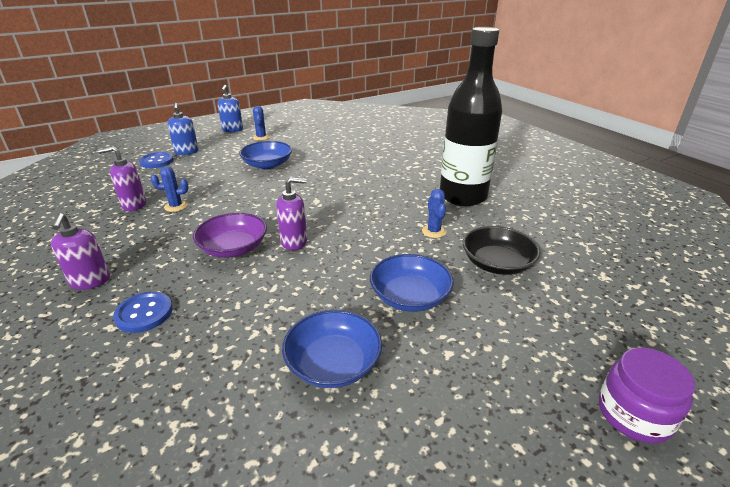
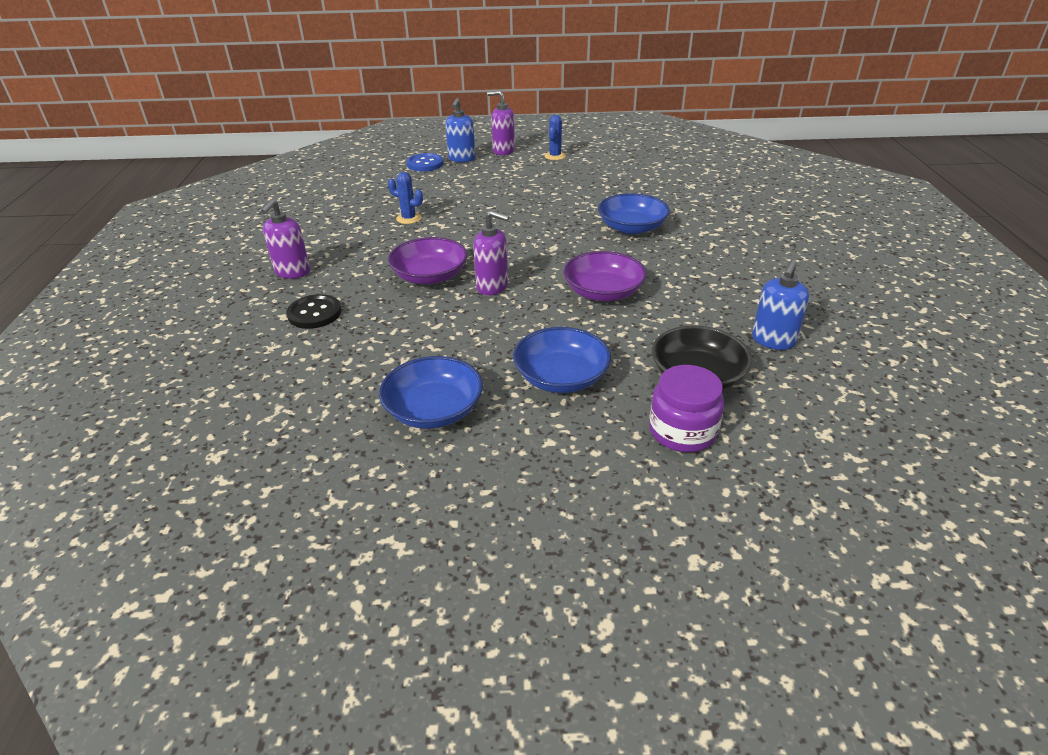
camera: 30 degrees right, 5 degrees up
(134, 205) = (372, 208): purple soap dispenser -> purple soap dispenser (503, 151)
(144, 313) = (314, 313): blue button -> black button
(232, 130) = (530, 140): blue soap dispenser -> blue soap dispenser (773, 340)
(267, 165) = (534, 192): blue bowl -> blue bowl (631, 228)
(381, 223) = (603, 292): none -> purple bowl
(434, 231) = (657, 318): blue cactus -> none
(462, 196) = (737, 287): black bottle -> none
(634, 414) = (688, 569): purple jar -> purple jar (682, 431)

